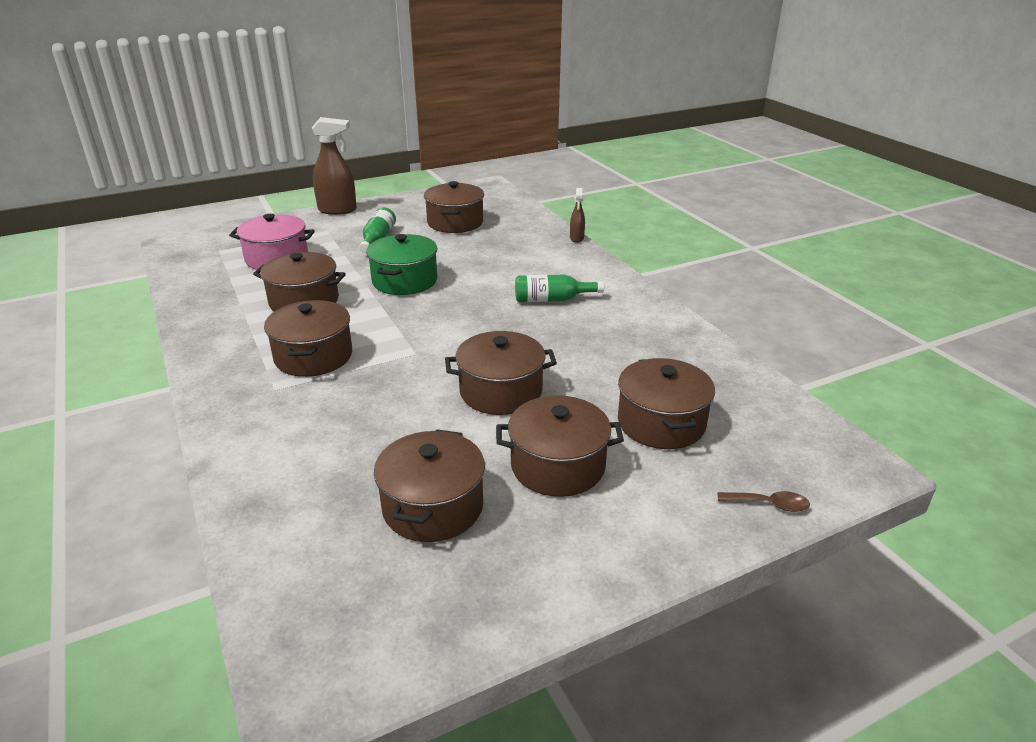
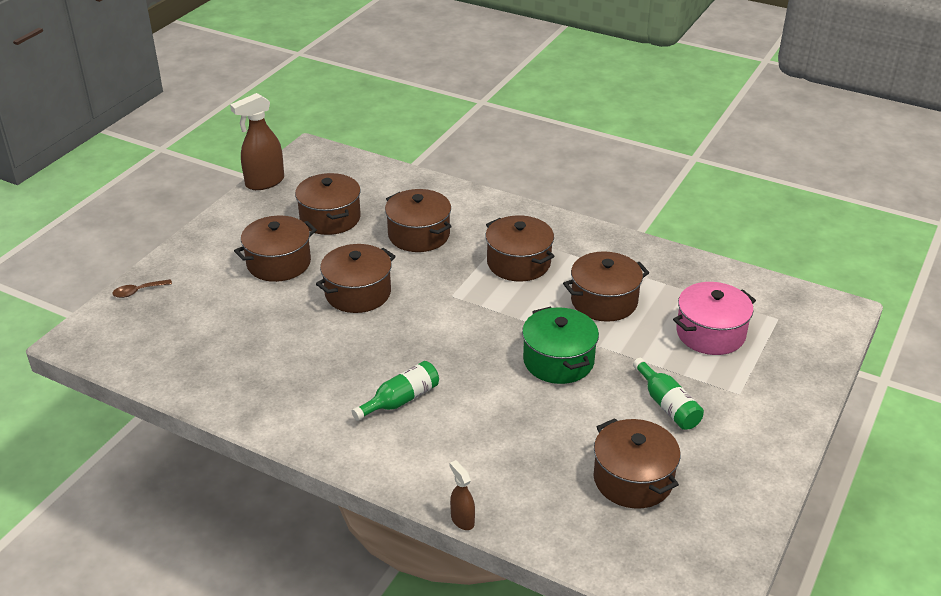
camera: 145 degrees right, 5 degrees up
(338, 210) = (791, 434): brown spray bottle -> brown spray bottle (264, 182)
(661, 423) = (228, 316): brown pot -> brown pot (419, 235)

